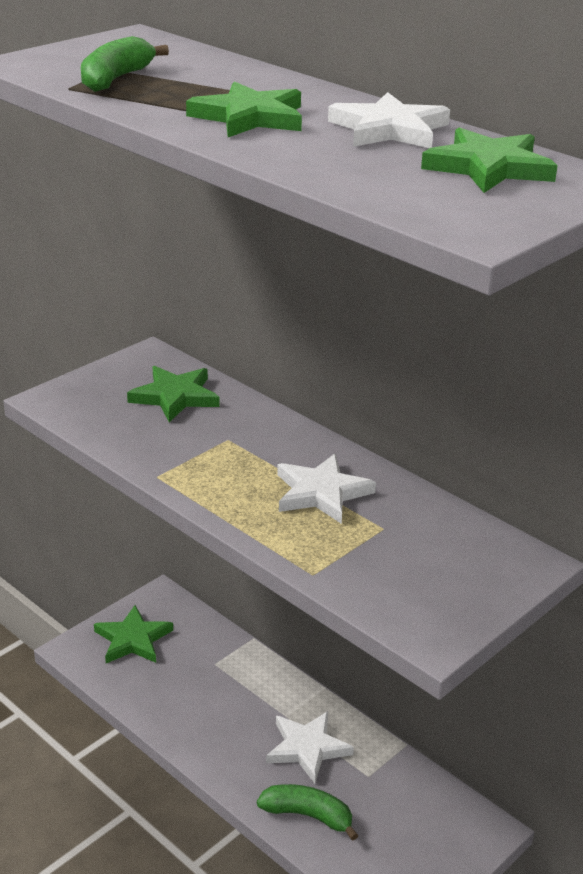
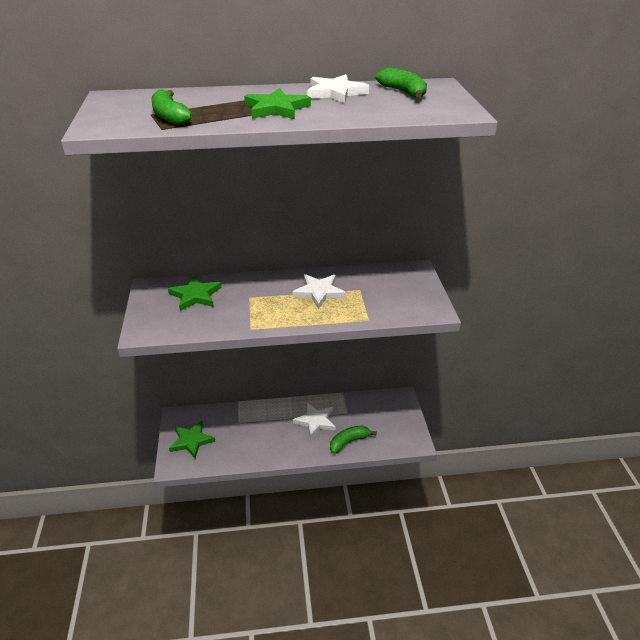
camera: 50 degrees left, 5 degrees up
(489, 167) = (403, 92): green star -> green banana

